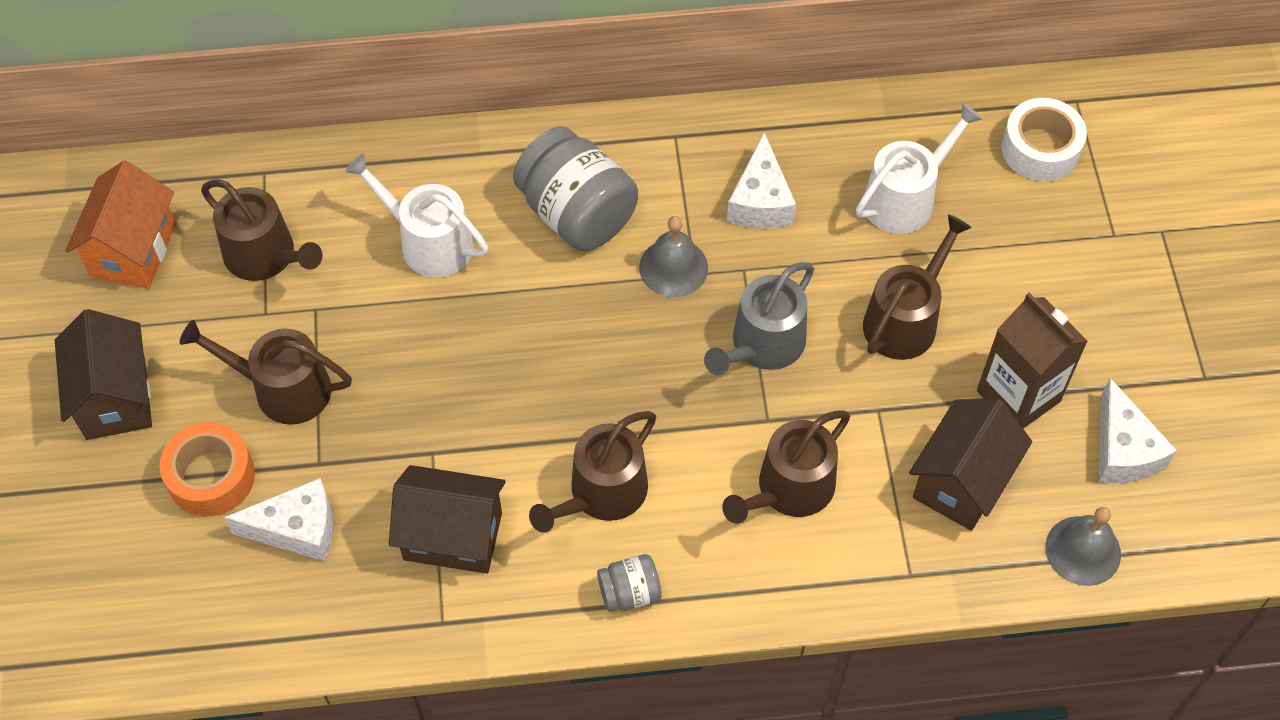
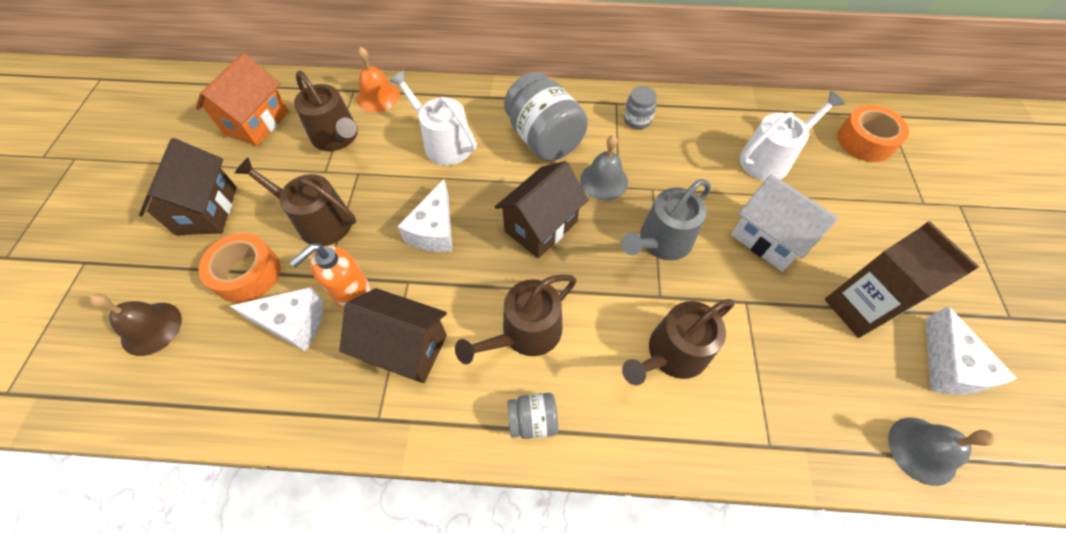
camera: 10 degrees right, 0 degrees up
(111, 566) = (151, 328): none -> brown bell
(306, 177) = (378, 96): none -> orange bell
(364, 481) = (353, 294): none -> orange soap dispenser
(710, 161) = (637, 120): none -> grey jar
(760, 201) = (669, 148): white cheese -> white cheese (434, 230)
(905, 319) = (768, 239): brown watering can -> white house
(961, 482) = (813, 371): brown house -> brown house (541, 226)
(1040, 149) = (865, 141): white tape -> orange tape

